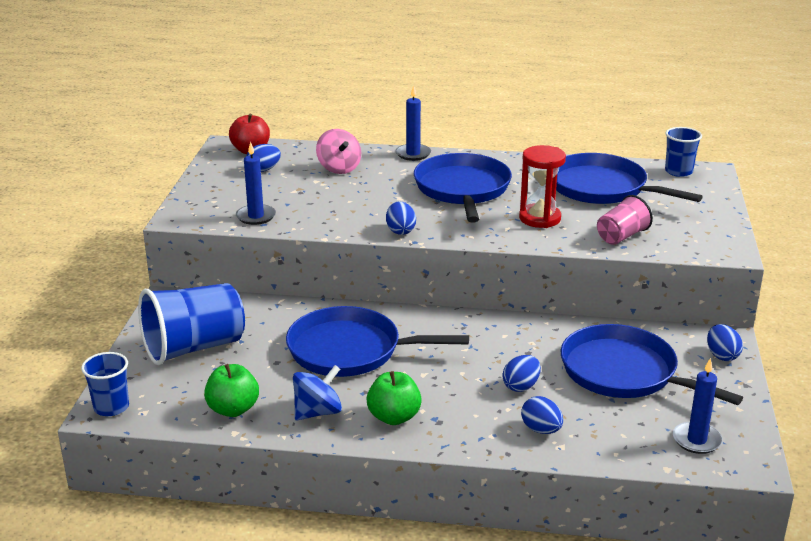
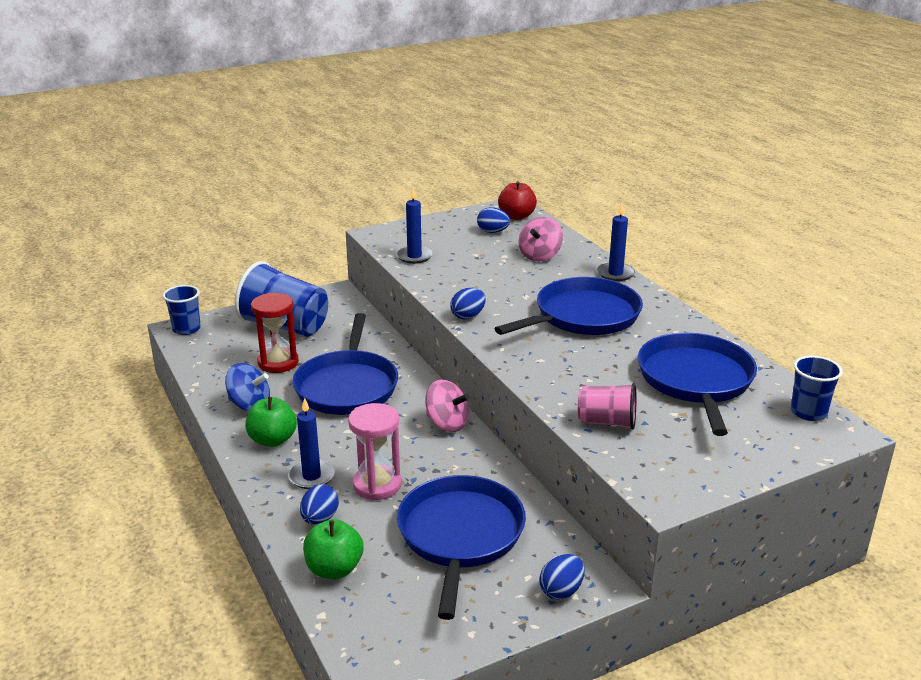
camera: 55 degrees right, 0 degrees up
(233, 409) = (223, 371): green apple -> green apple (334, 569)
(350, 350) = (347, 386): blue pan -> blue pan turned 150 degrees counterclockwise
(468, 324) = (447, 424): none -> pink spinning top
(521, 386) = (377, 485): blue egg -> pink hourglass
(540, 218) = (581, 369): red hourglass -> red hourglass (278, 362)
(696, 440) = (386, 620): blue candle -> blue candle (311, 476)

